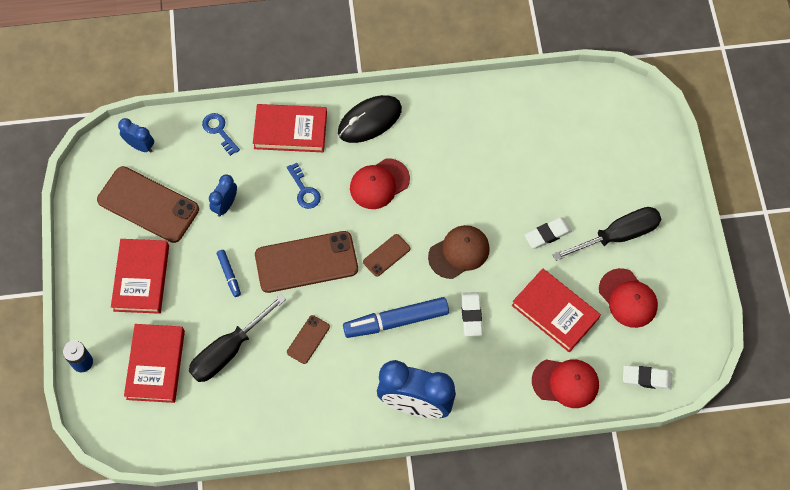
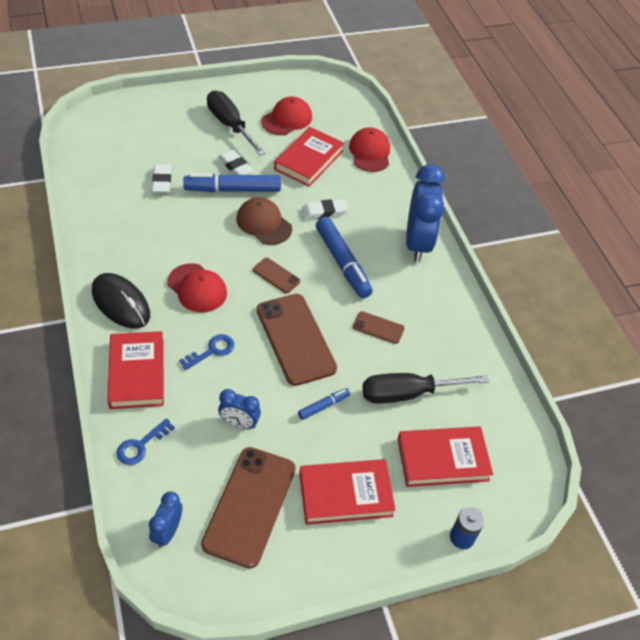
camera: 105 degrees left, 15 degrees down
(228, 350) = (408, 393): black screwdriver -> black screwdriver turned 135 degrees clockwise
(512, 228) = (232, 189): none -> blue marker
(646, 378) = (353, 109): white eraser -> white eraser (162, 181)

